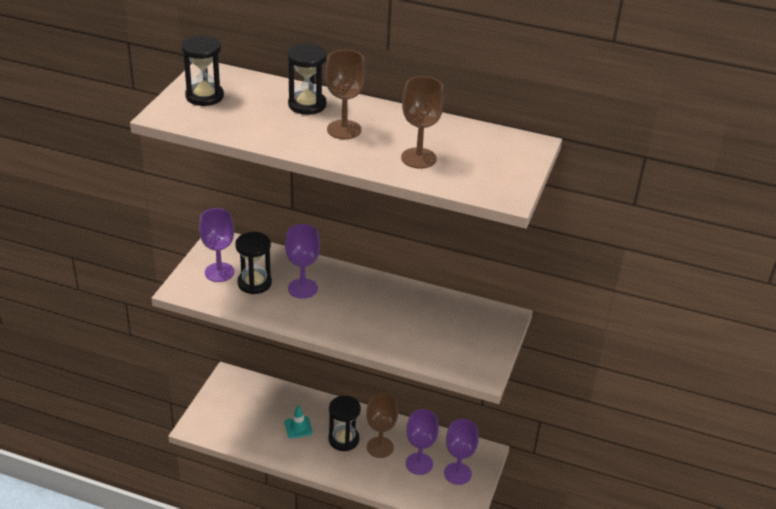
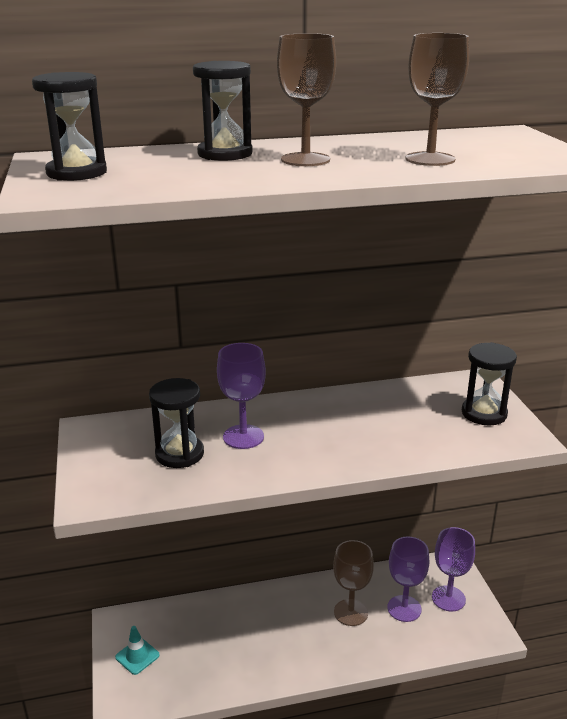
camera: 30 degrees left, 10 degrees down
(219, 272) = (122, 460): purple goblet -> none
(298, 427) = (246, 637): turquoise traffic cone -> turquoise traffic cone (137, 656)
(343, 439) = (306, 624): black hourglass -> black hourglass (484, 413)

